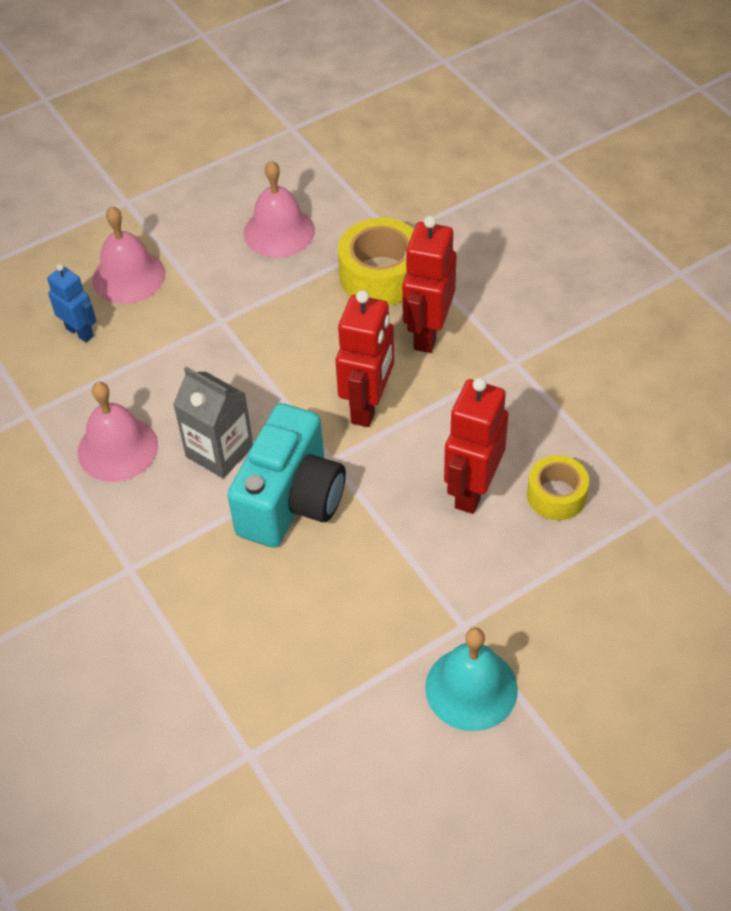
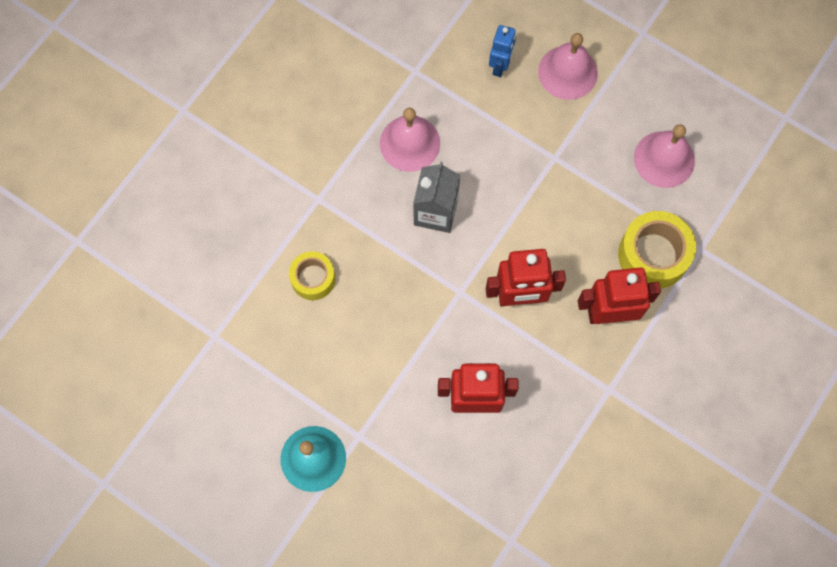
camera: 65 degrees right, 20 degrees up
(291, 500) = (414, 279): turquoise camera -> none
(556, 495) = (494, 463): yellow tape -> yellow tape (313, 278)

